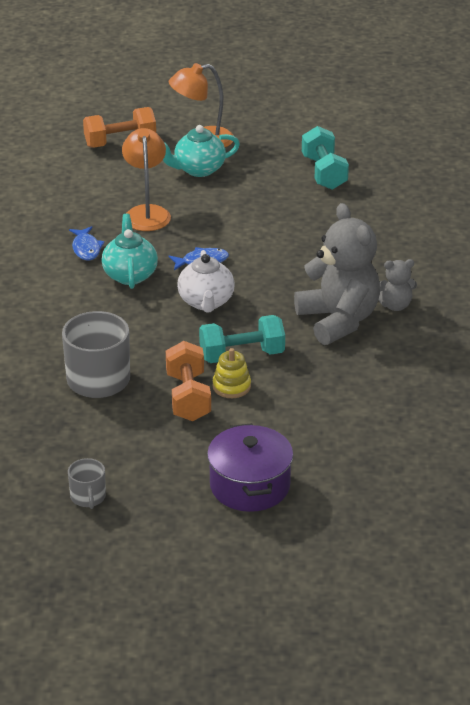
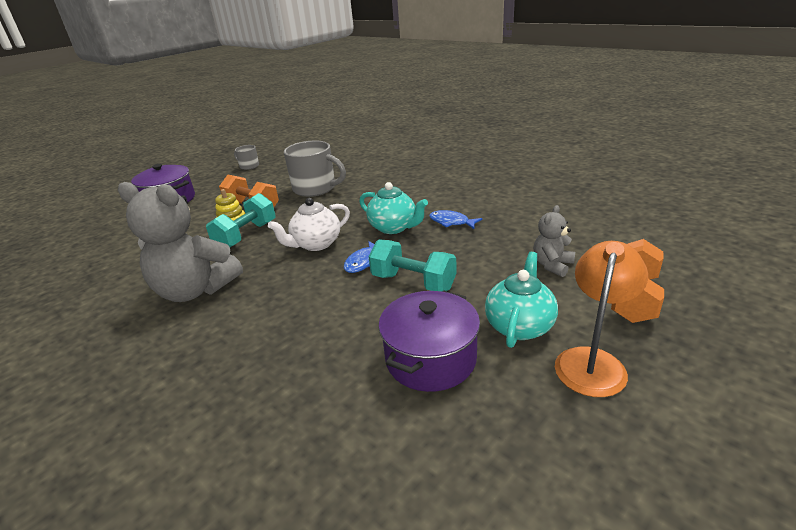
camera: 135 degrees right, 5 degrees down
(147, 213) = (470, 263): orange lamp -> none
(206, 302) = (316, 244): white teapot -> white teapot turned 75 degrees counterclockwise
(266, 186) = (430, 359): none -> purple pot
(324, 173) = (401, 431): turquoise dumbbell -> turquoise dumbbell (413, 282)
(395, 305) = (150, 330): grey teddy bear -> grey teddy bear (552, 265)

